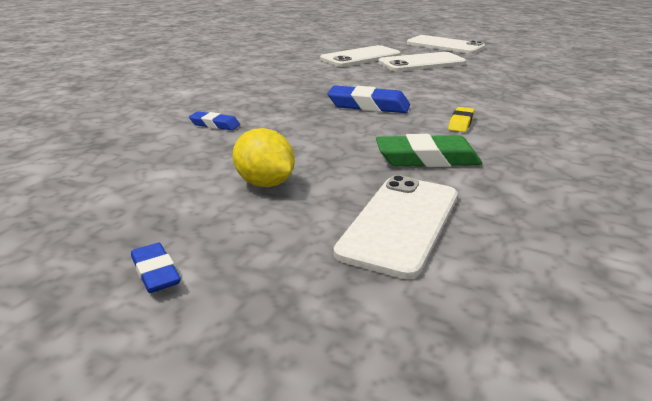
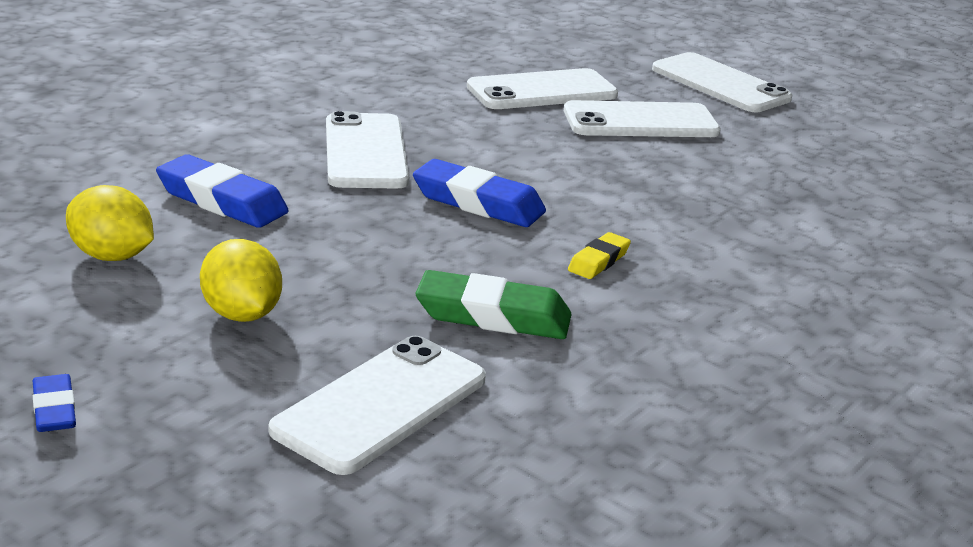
camera: 10 degrees right, 0 degrees up
(156, 163) = (112, 256): none -> yellow lemon
(215, 124) = (222, 201): blue eraser -> blue eraser, size x1.80
(286, 92) = (365, 152): none -> white phone

